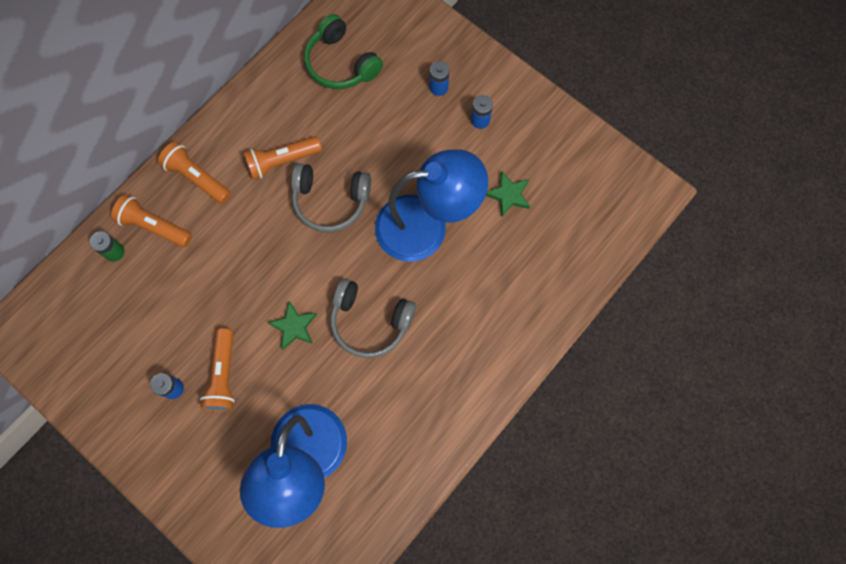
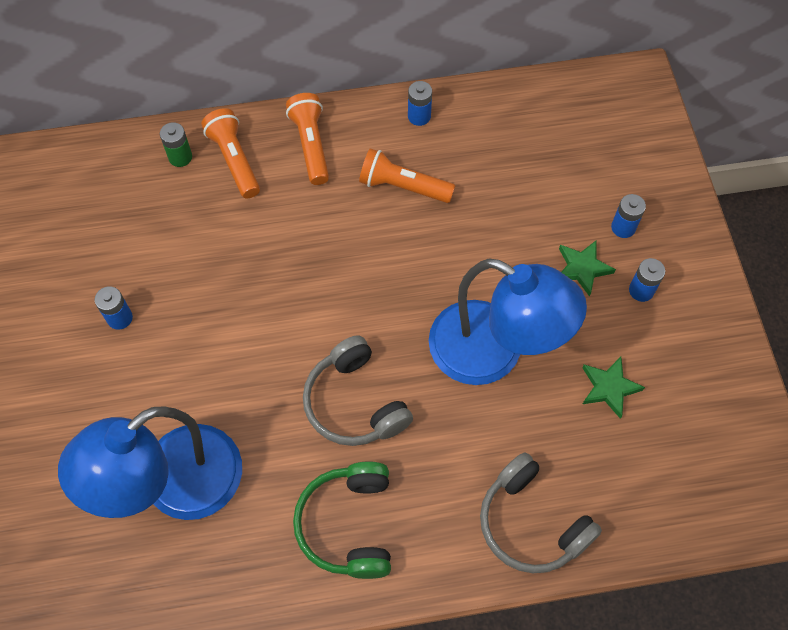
camera: 40 degrees right, 10 degrees down
(223, 375) = (174, 342): orange flashlight -> none
(252, 105) = (419, 116): none -> blue battery
(294, 326) = (278, 349): green star -> green star (582, 268)
(330, 201) = (417, 257): grey headphones -> grey headphones (531, 523)
(341, 63) = (540, 137): green headphones -> green headphones (348, 525)

